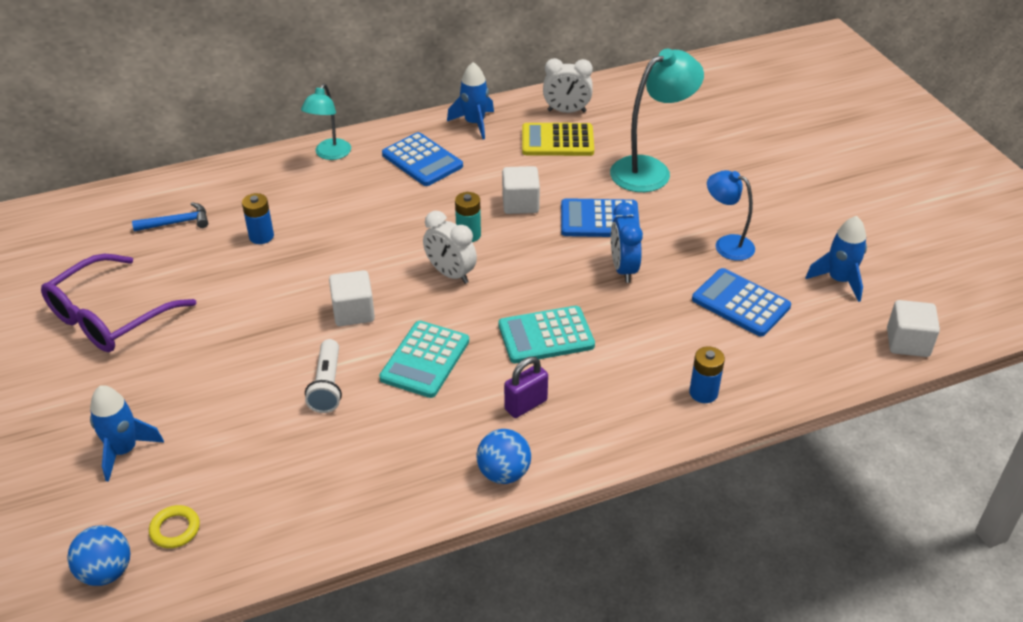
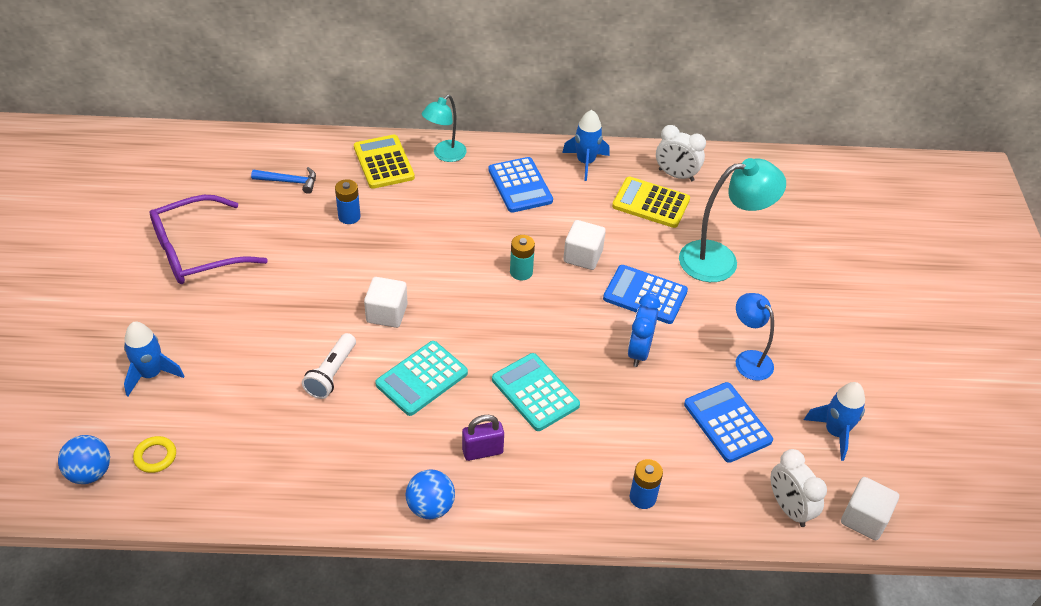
camera: 20 degrees right, 5 degrees up
(269, 178) = (383, 162): none -> yellow calculator
(450, 274) = (486, 305): white clock -> white clock (789, 508)
(546, 336) = (535, 392): turquoise calculator -> turquoise calculator turned 45 degrees clockwise

